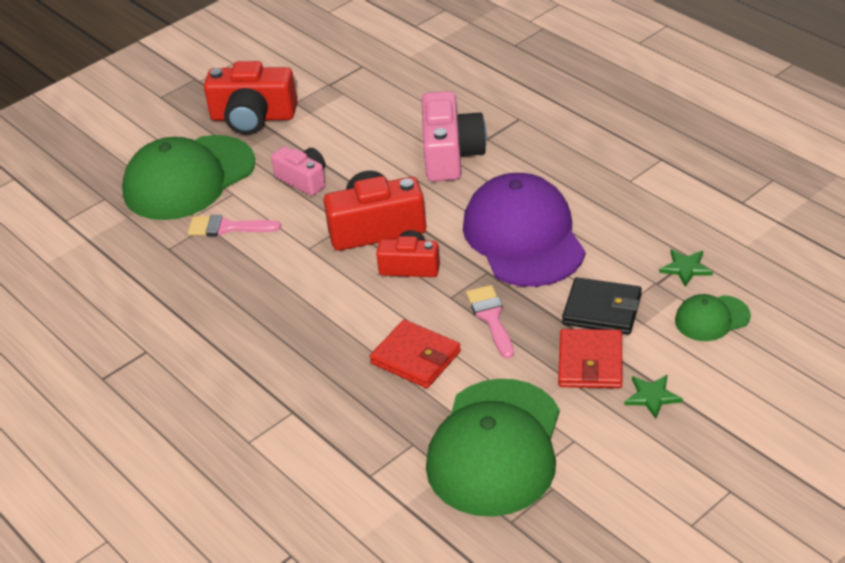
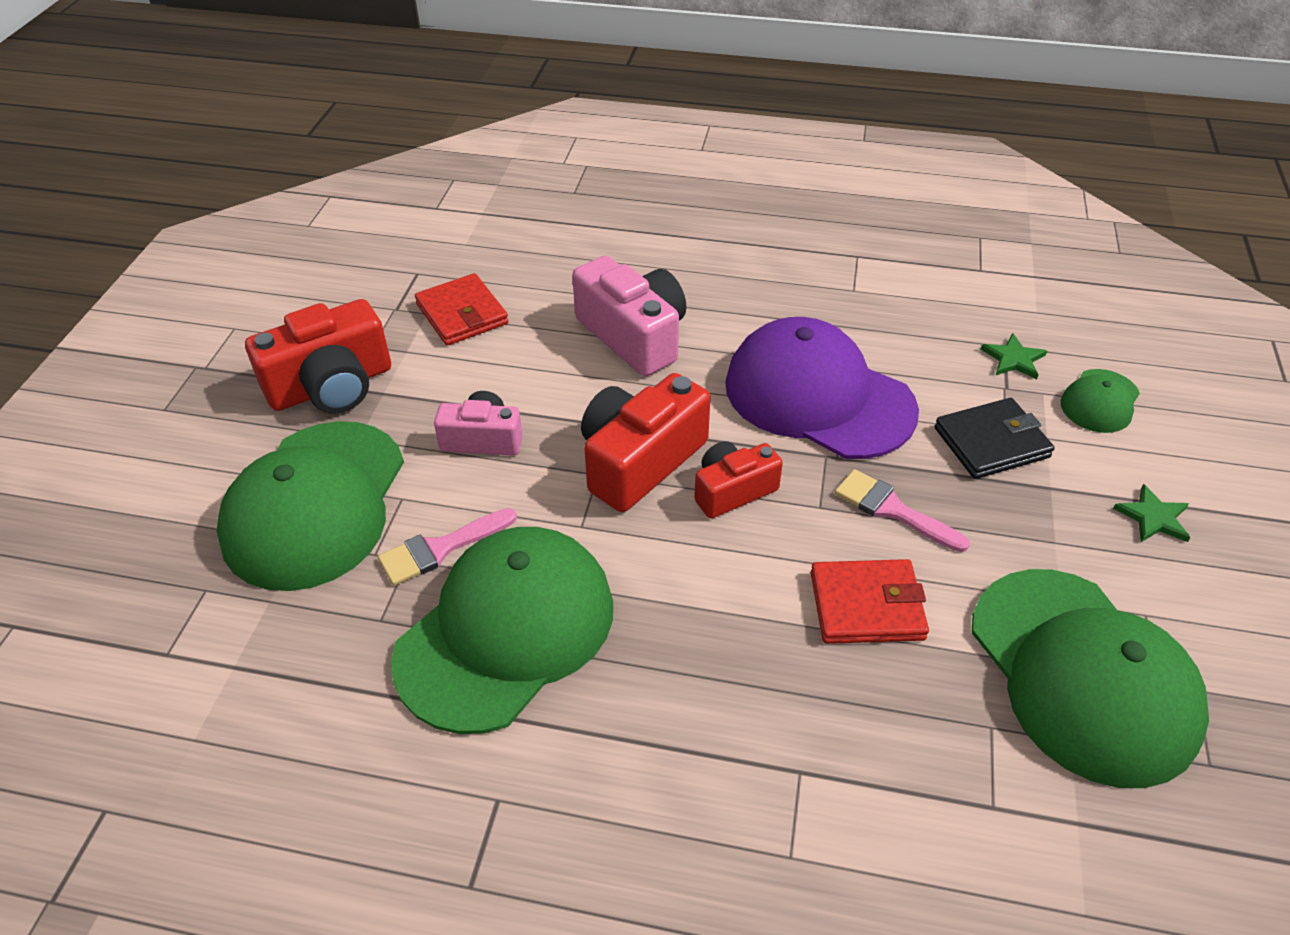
camera: 40 degrees left, 5 degrees up
(220, 281) = (506, 631): none -> green cap
(590, 362) = (1051, 510): red wallet -> red wallet (462, 314)

